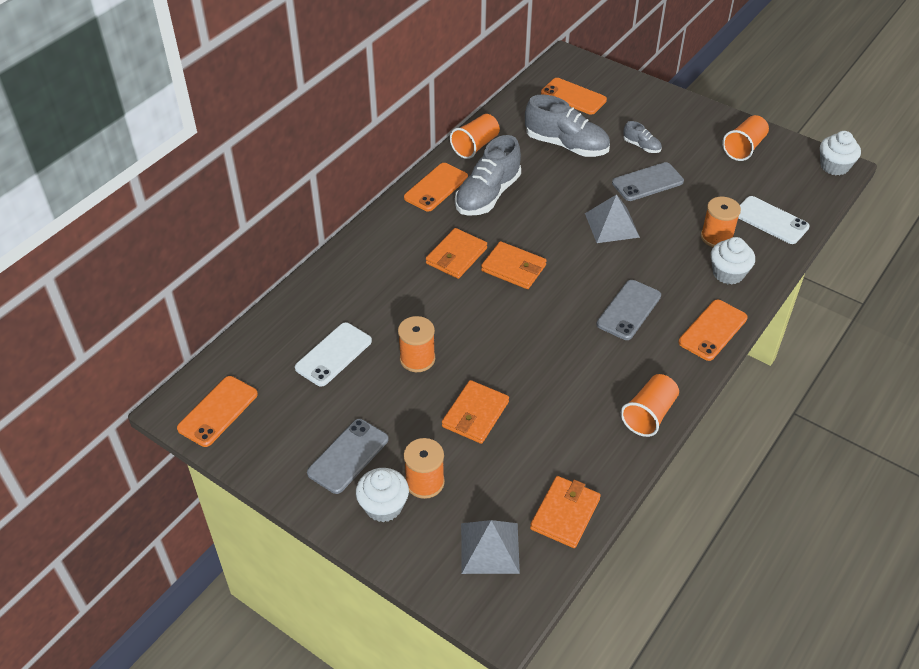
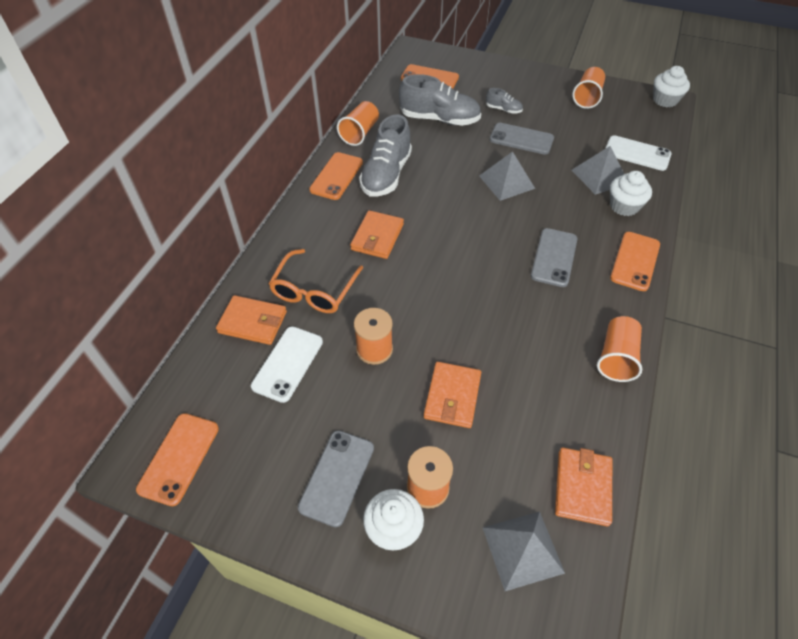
camera: 15 degrees left, 5 degrees up
(378, 294) = (314, 290): none -> orange glasses
(513, 268) = (434, 238): orange wallet -> orange wallet (253, 322)
(647, 182) = (521, 139): grey phone -> grey phone turned 60 degrees clockwise
(716, 237) = (599, 176): orange spool -> grey pyramid

